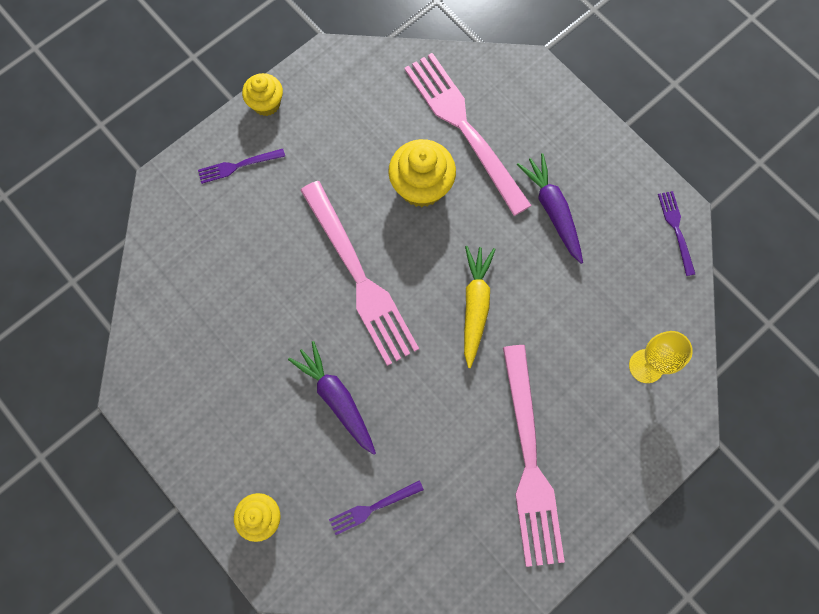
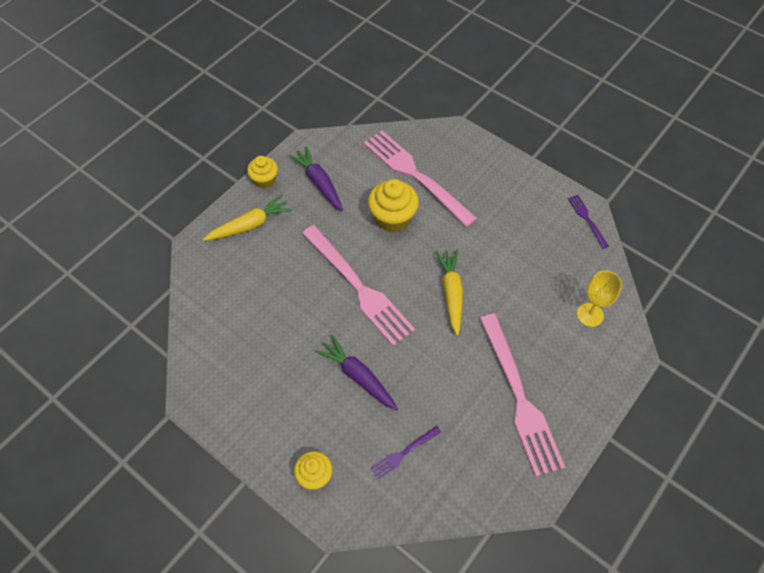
camera: 10 degrees left, 15 degrees down
(237, 166) = (250, 225): purple fork -> yellow carrot
(552, 210) = (493, 220): purple carrot -> purple carrot (319, 182)

